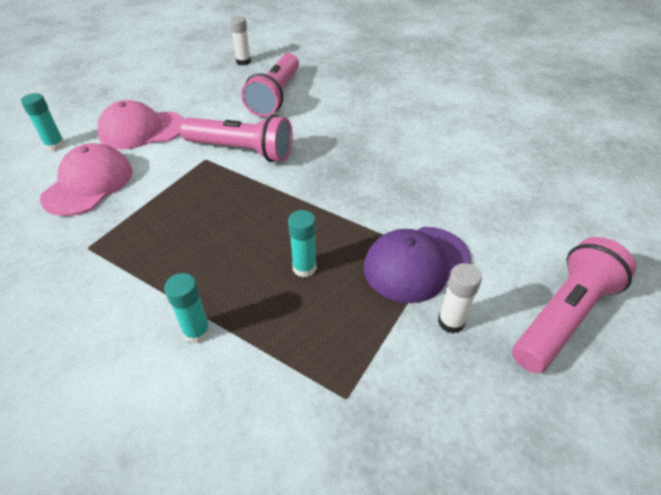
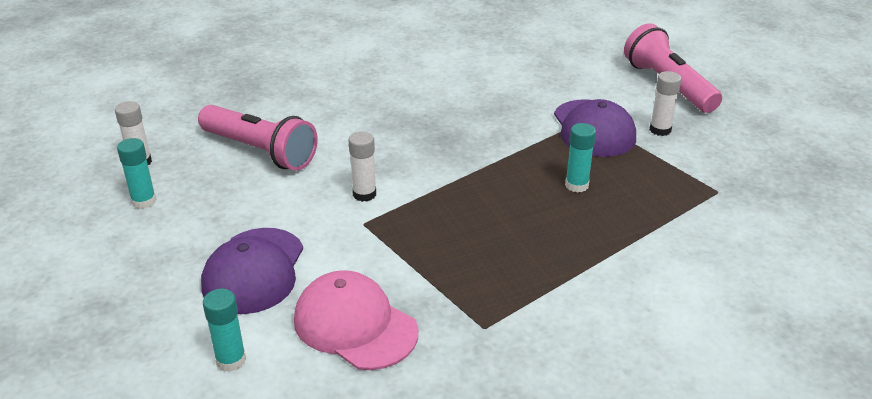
camera: 70 degrees left, 10 degrees down
(142, 130) = (254, 271): pink cap -> purple cap
(197, 332) = (634, 257): turquoise glue stick -> turquoise glue stick (144, 201)
(241, 151) = (364, 194): pink flashlight -> white glue stick

